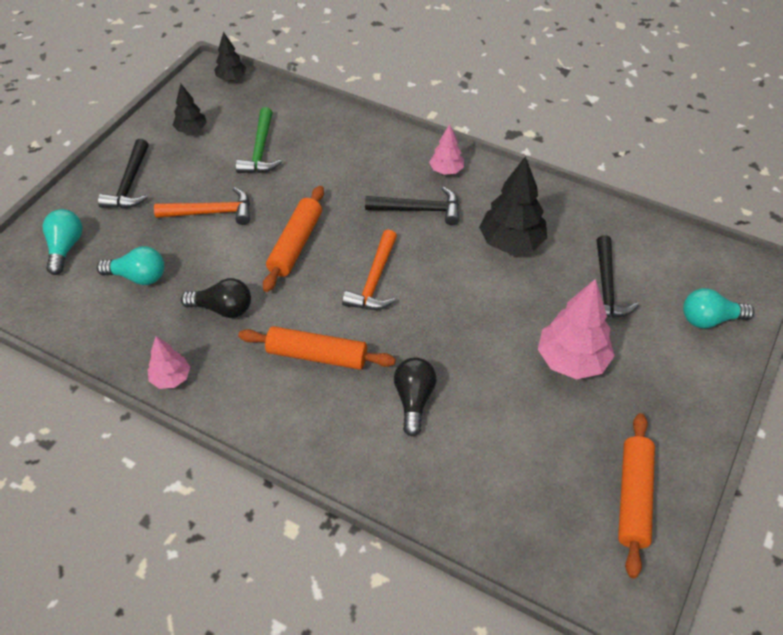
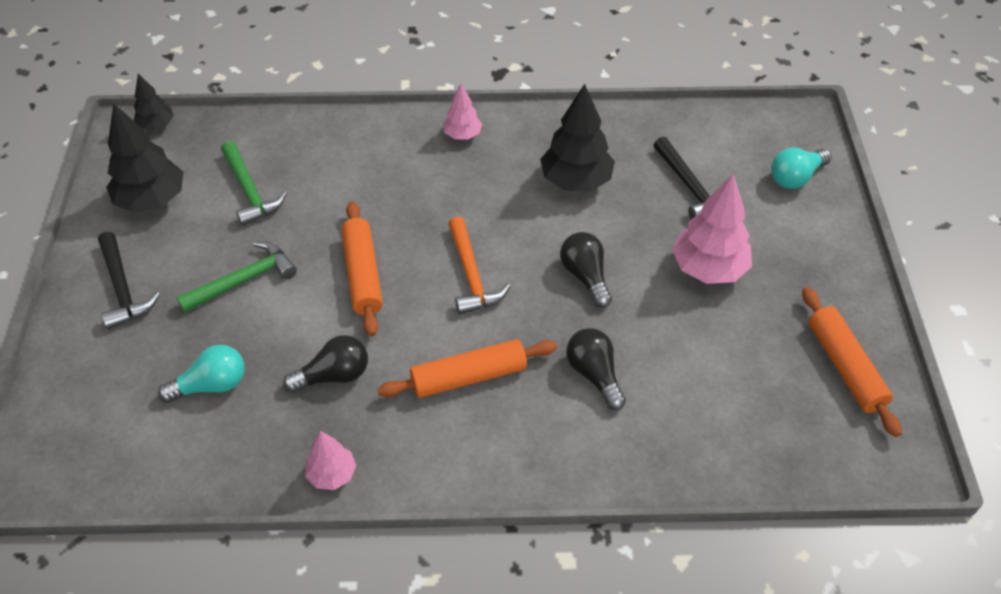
camera: 30 degrees left, 0 degrees up
(65, 248) = (98, 393): turquoise light bulb -> none
(191, 130) = (152, 200): black tree -> black tree, size x1.79
(211, 212) = (243, 280): orange hammer -> green hammer
(419, 210) = (464, 185): black hammer -> none
(463, 321) = (585, 276): none -> black light bulb

